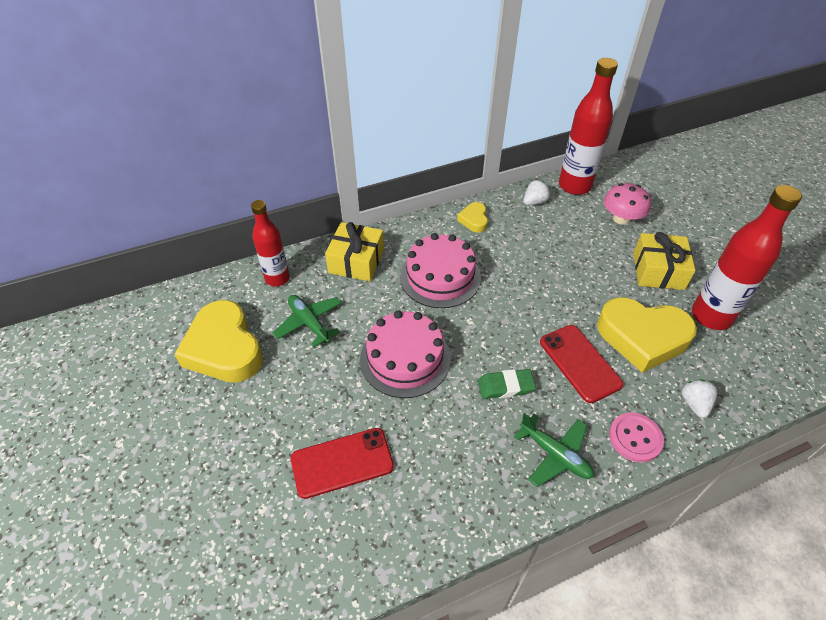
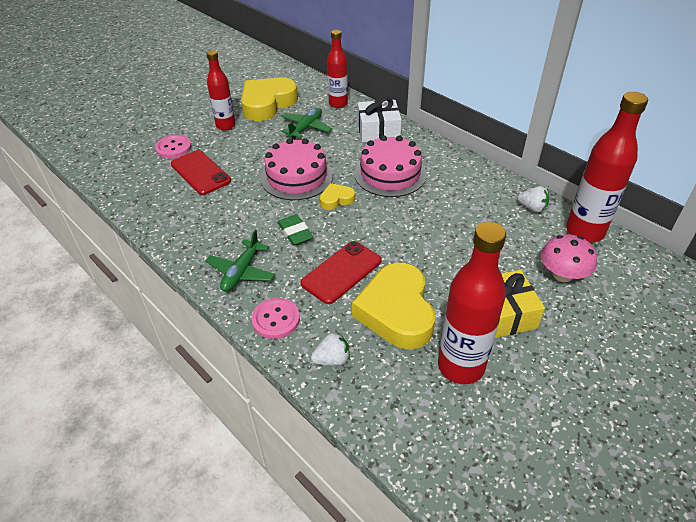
camera: 70 degrees right, 5 degrees down
(245, 409) = (226, 126): none -> red bottle
(260, 488) = (174, 148): none -> pink button
(356, 261) = (378, 130): yellow gift -> white gift
(474, 220) = (473, 176): yellow heart -> yellow heart (336, 199)

